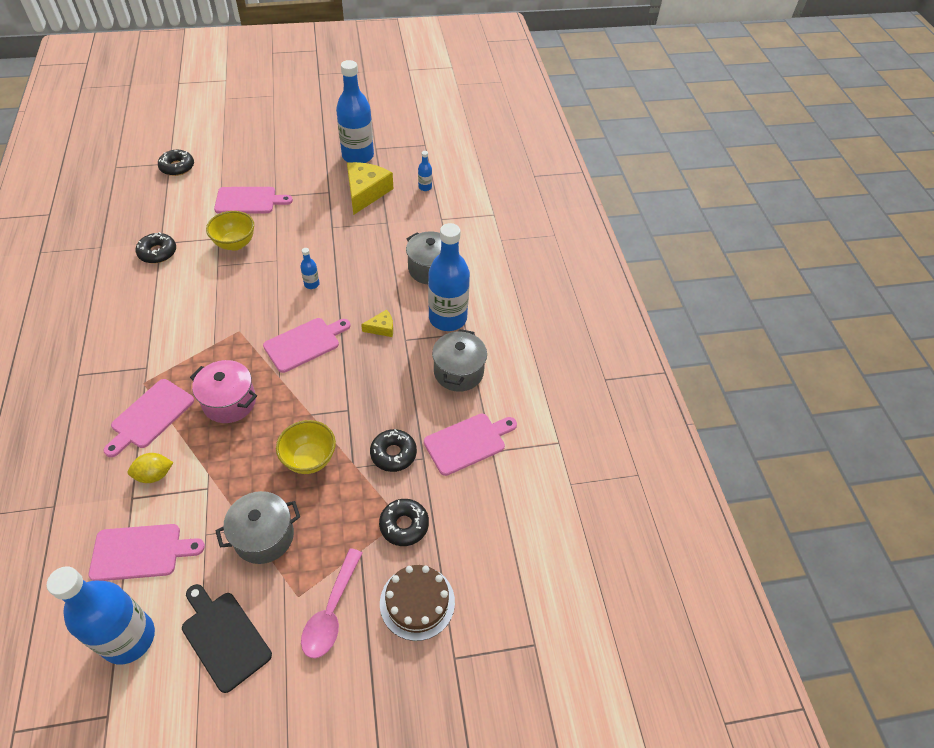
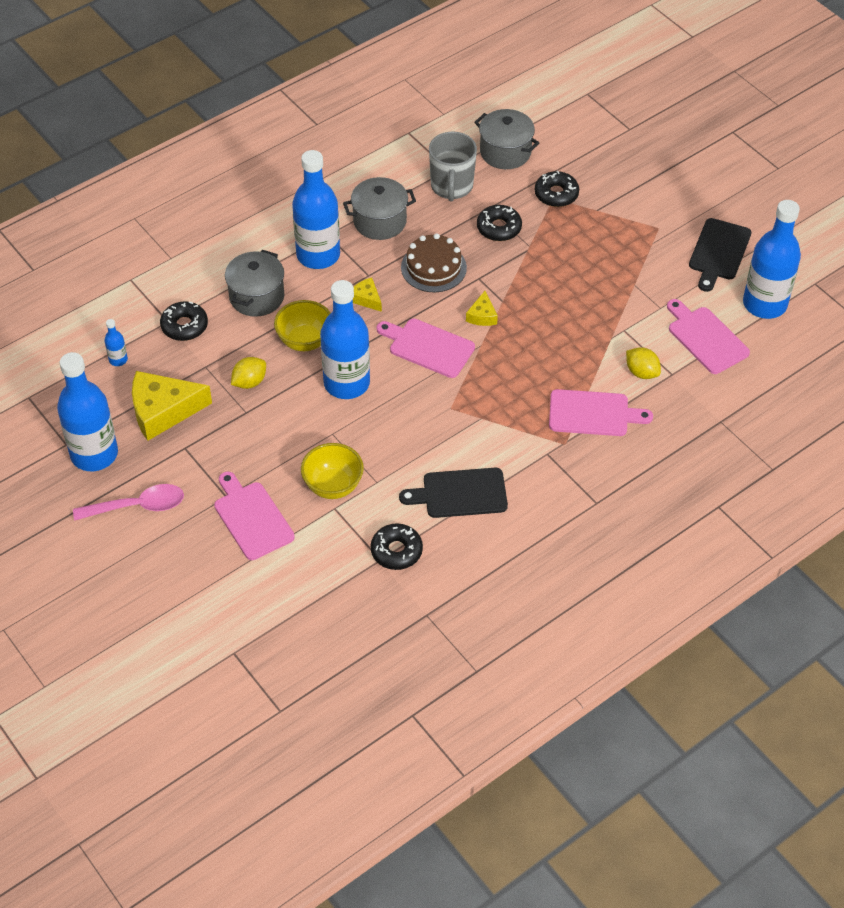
camera: 115 degrees left, 0 degrees up
(165, 302) = (460, 493): none -> black cutting board
(177, 167) = (236, 637): black donut -> black donut (184, 326)
(229, 402) = (534, 365): pink pot -> none
(264, 536) = (632, 271): grey pot -> grey pot (505, 152)
(307, 392) = (482, 316): none -> yellow cheese
(309, 459) = (546, 278): yellow bowl -> yellow bowl (305, 341)
(311, 284) = (346, 383): blue bottle -> blue bottle, size x2.44
(331, 612) = (653, 204): pink spoon -> pink spoon (138, 506)
(355, 237) = (249, 382): none -> yellow lemon
(417, 602) = (608, 162): brown cake -> brown cake (433, 267)
(467, 443) = (451, 186): pink cutting board -> grey mug

